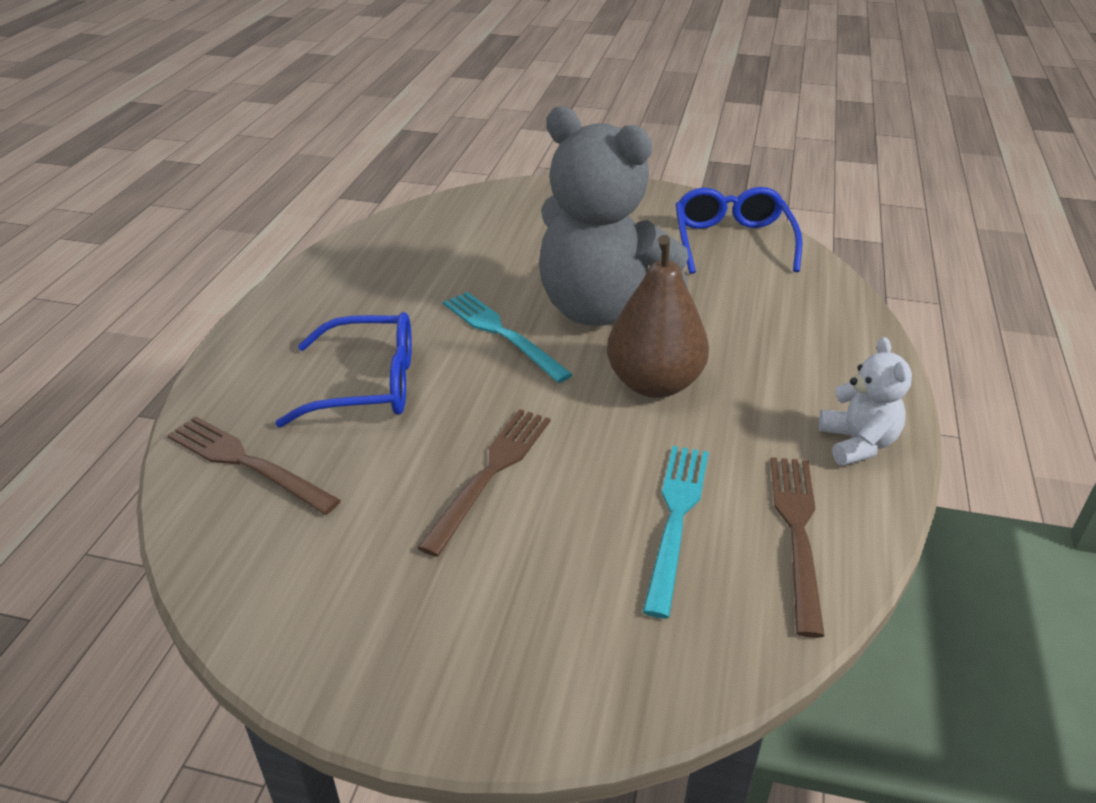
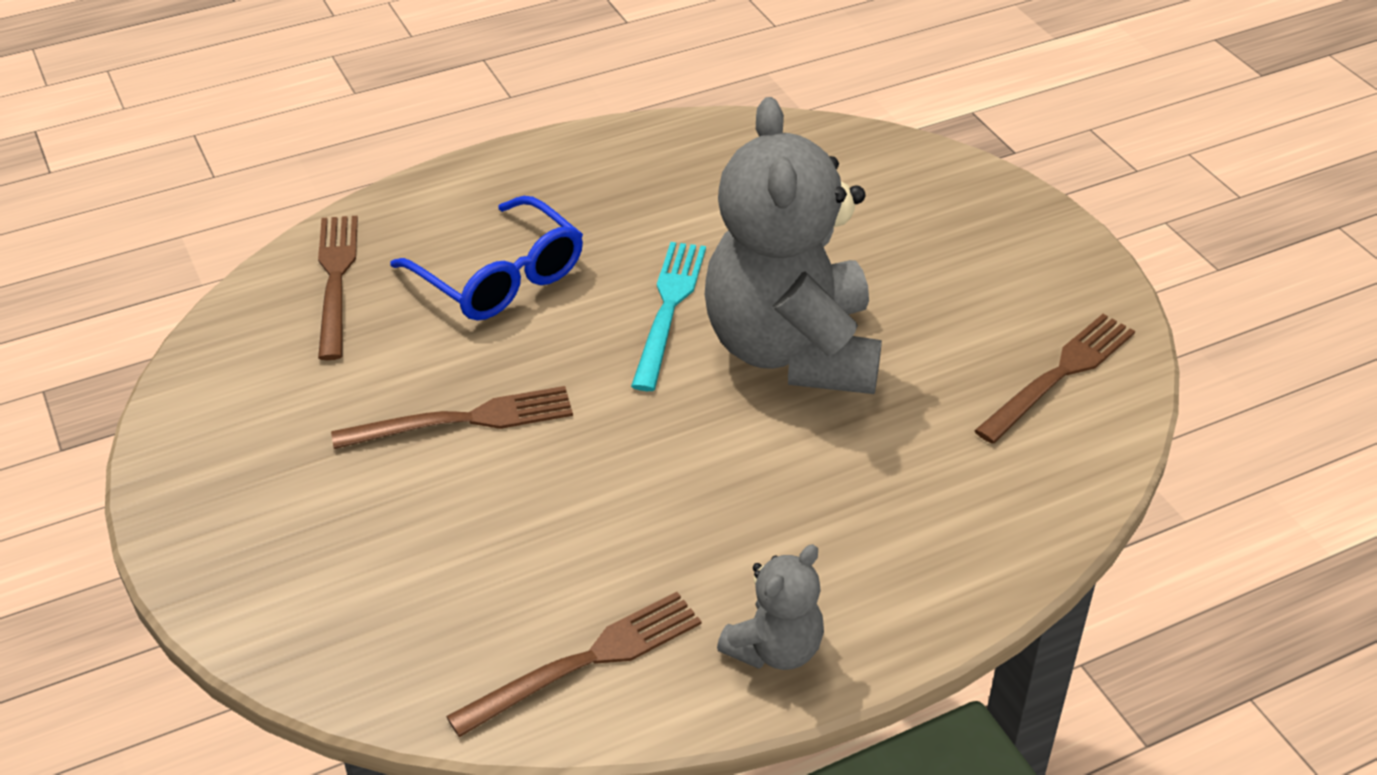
camera: 50 degrees right, 5 degrees up
(654, 383) = (708, 452): brown pear -> none
(676, 519) = (521, 569): turquoise fork -> none
(732, 242) = (1059, 375): blue glasses -> brown fork
(857, 443) = (775, 649): white teddy bear -> grey teddy bear

